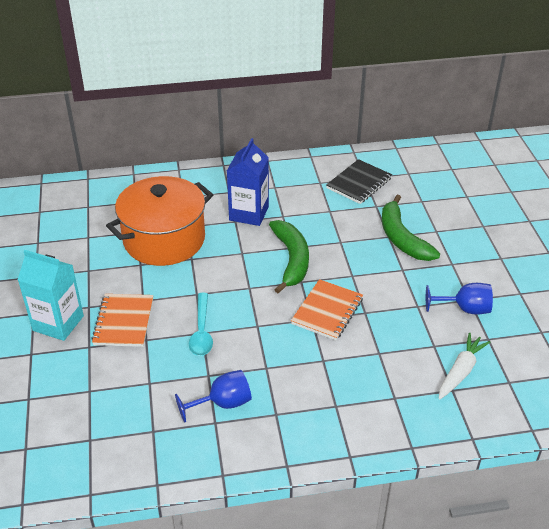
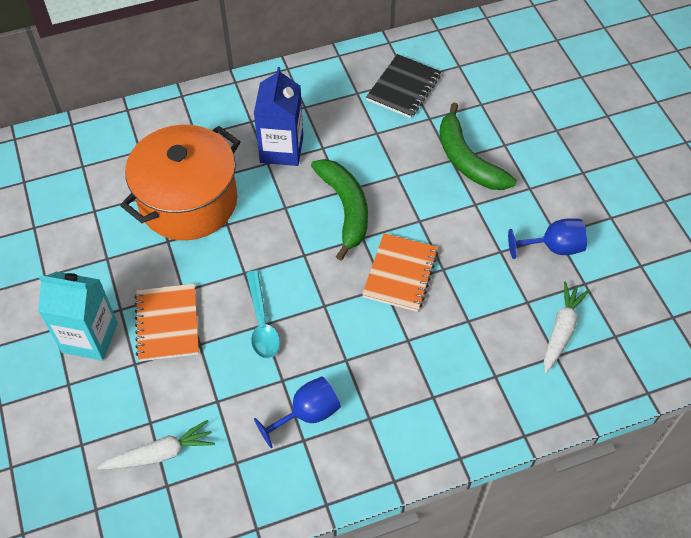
camera: 10 degrees left, 15 degrees up
(91, 415) = (160, 454): none -> white carrot

